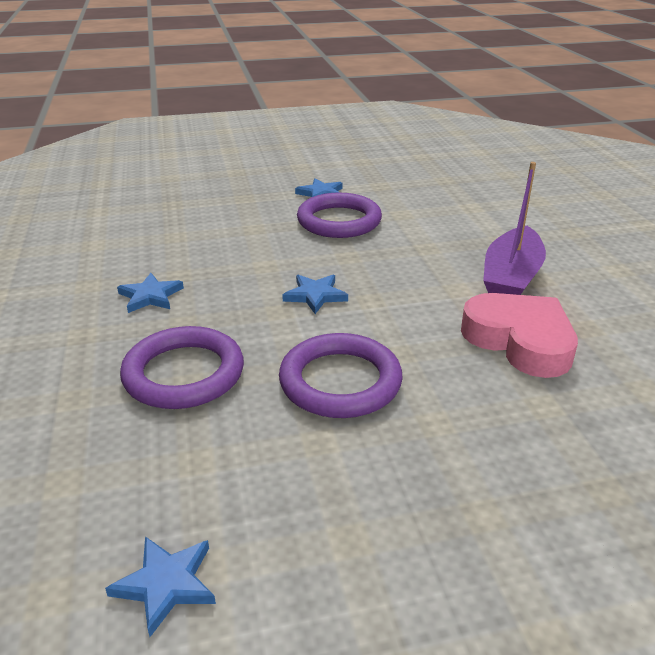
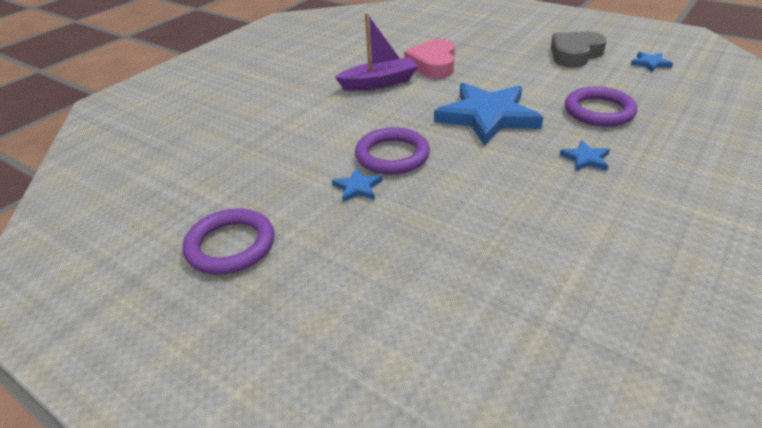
camera: 130 degrees left, 5 degrees up
(315, 295) = (487, 117): blue star -> blue star, size x2.41
(340, 381) = (529, 82): purple ring -> purple ring (230, 245)
(352, 516) = (575, 54): none -> grey heart

